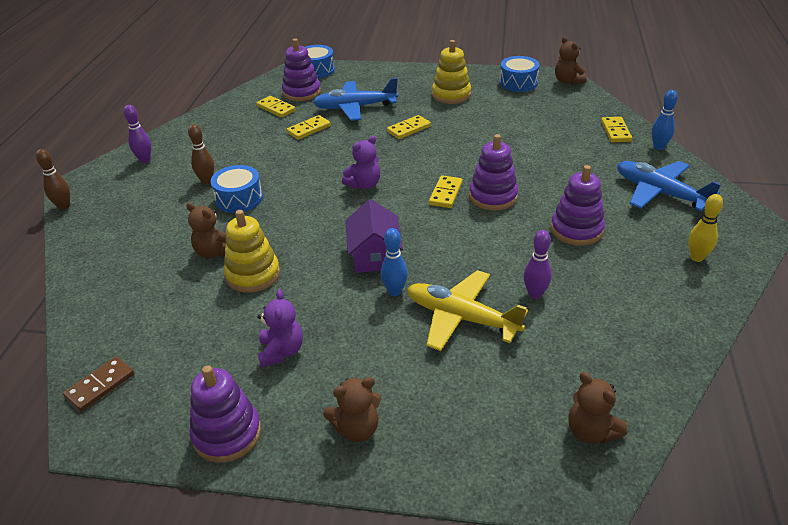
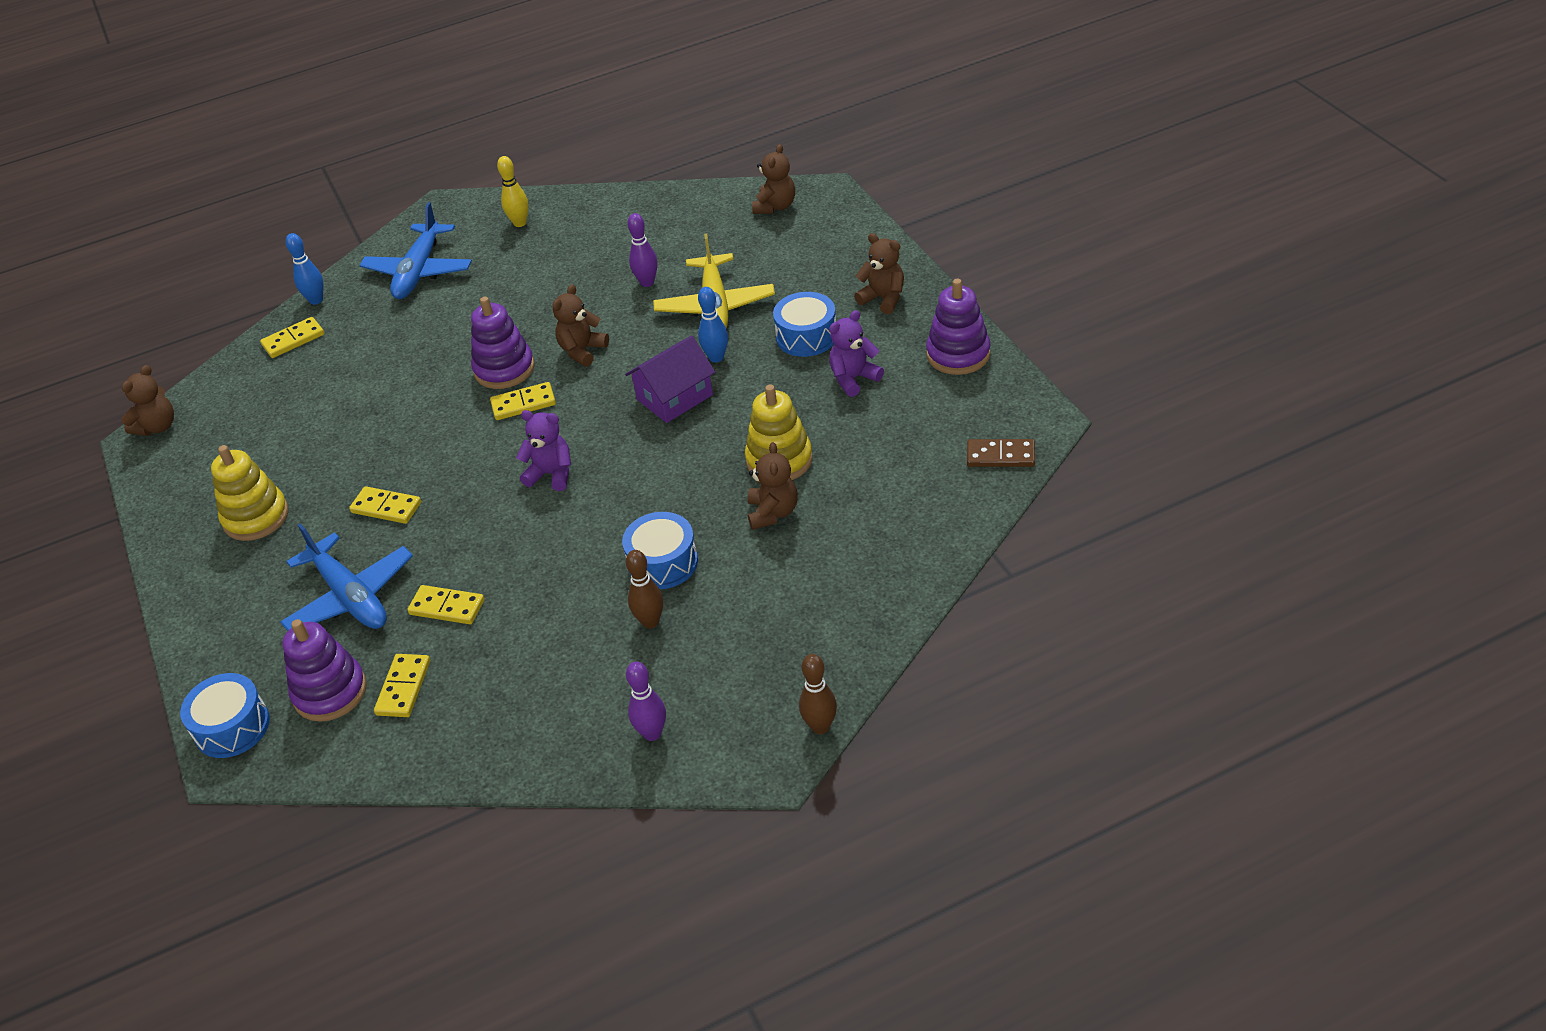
camera: 120 degrees left, 5 degrees up
(476, 233) = (582, 351): none -> brown teddy bear
(518, 83) = (183, 470): blue drum -> blue drum (806, 336)
(576, 230) = (526, 296): purple stacking toy -> none

